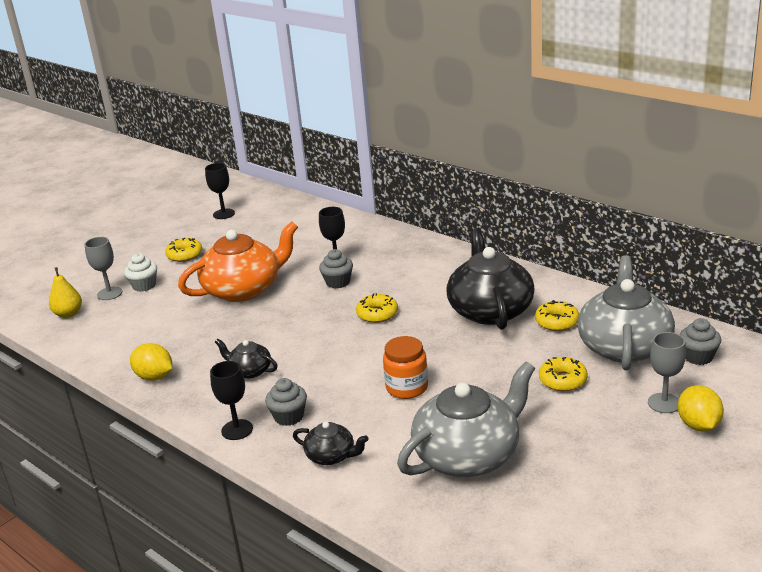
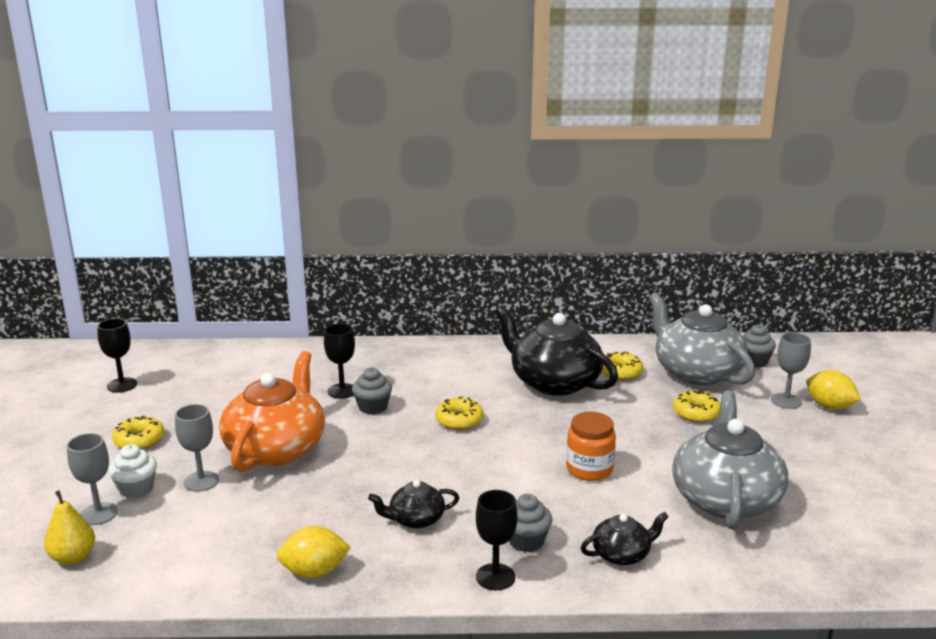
camera: 45 degrees left, 5 degrees down
(178, 294) = (201, 481): none -> grey goblet

